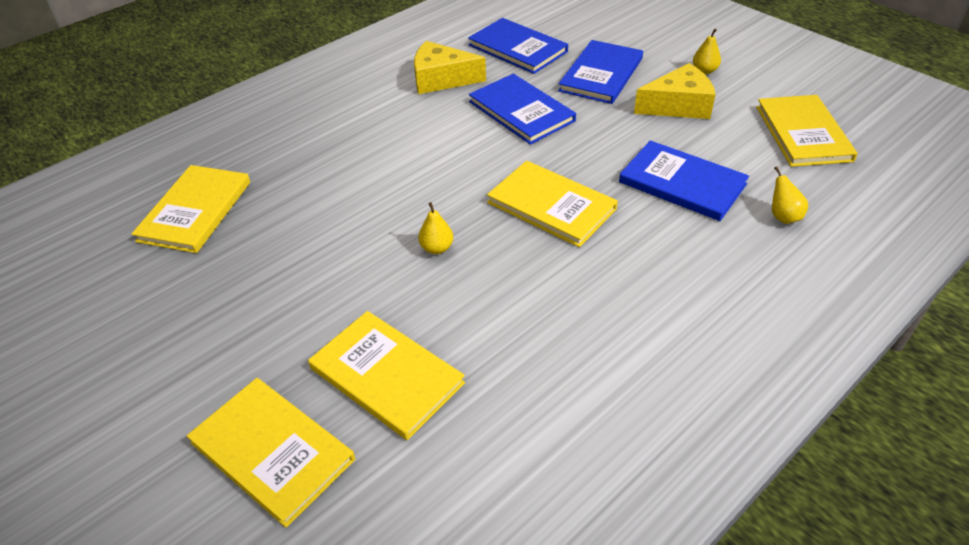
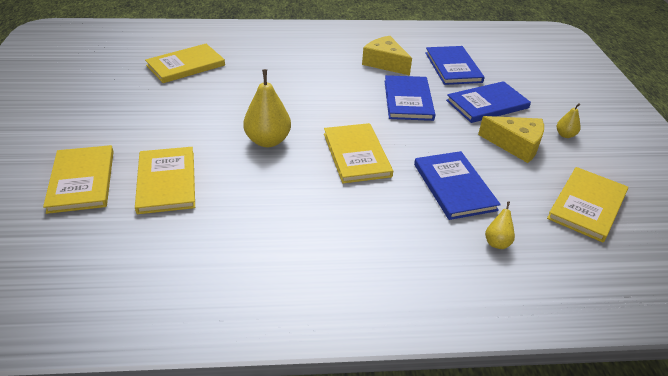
camera: 35 degrees right, 5 degrees down
(437, 248) = (268, 141): yellow pear -> yellow pear, size x1.98

